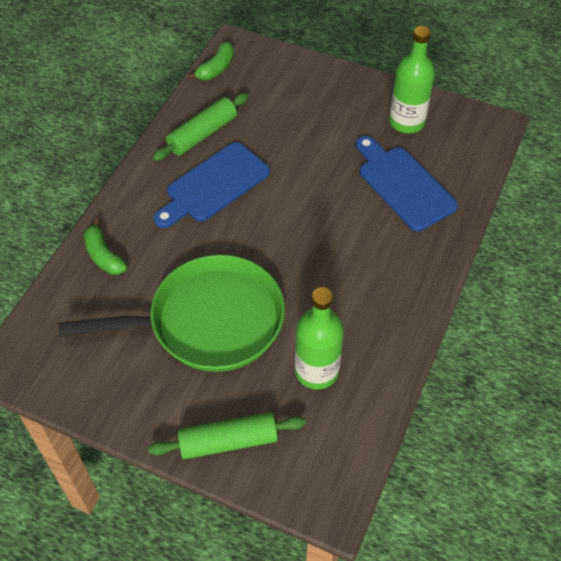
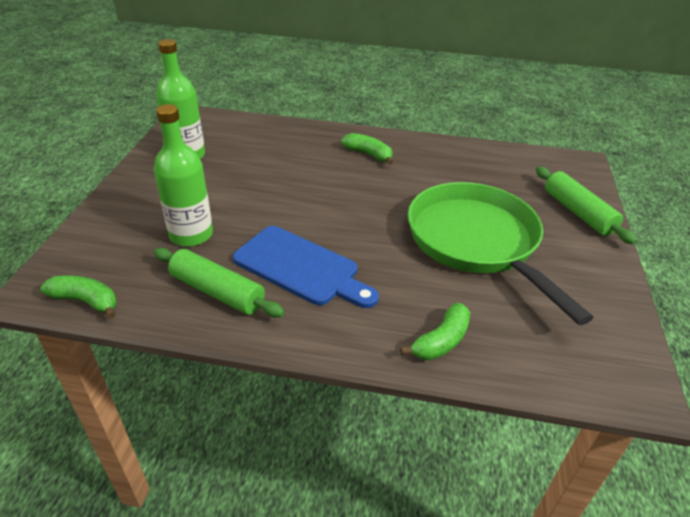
camera: 105 degrees left, 15 degrees down
(316, 371) = (483, 178): green bottle -> green bottle (191, 235)
(387, 271) = (368, 154): none -> green banana
(403, 185) = (269, 153): blue cutting board -> none

